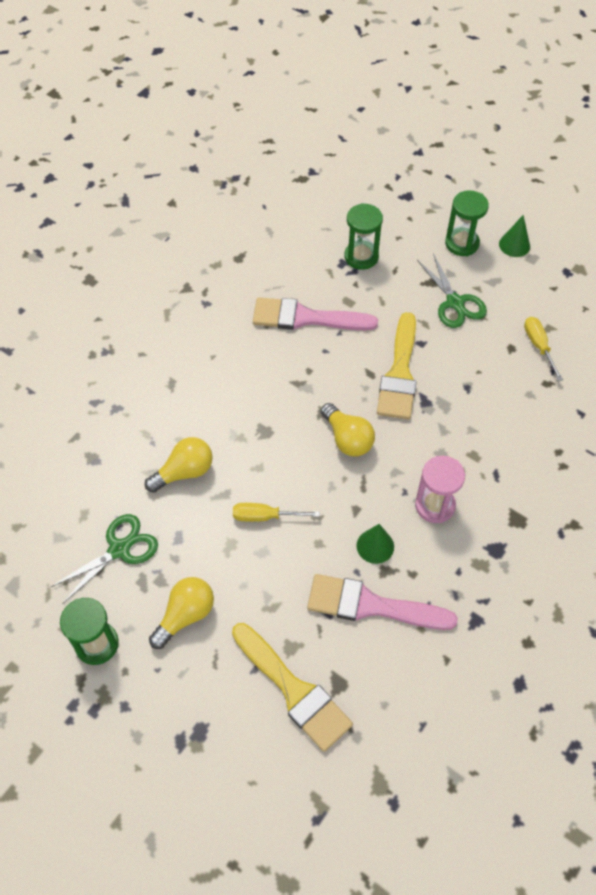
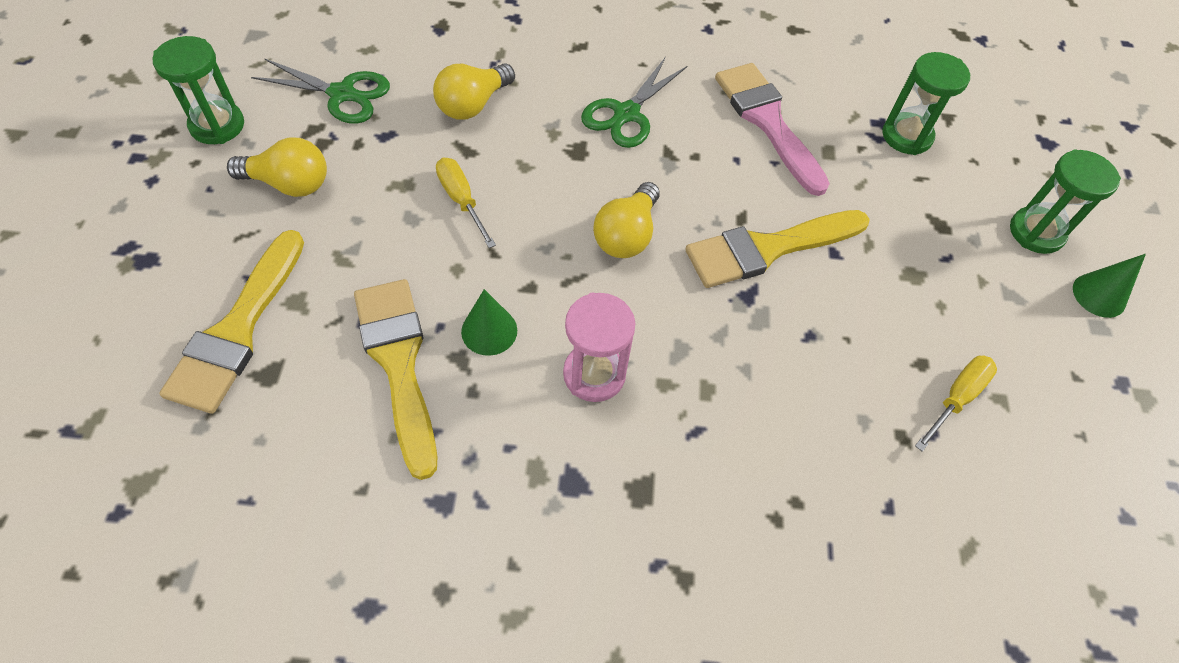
camera: 55 degrees right, 0 degrees up
(184, 472) = (473, 104): yellow light bulb -> yellow light bulb turned 105 degrees clockwise
(371, 605) = (399, 363): pink brush -> yellow brush
(455, 302) = (933, 264): green scissors -> green scissors (626, 114)

